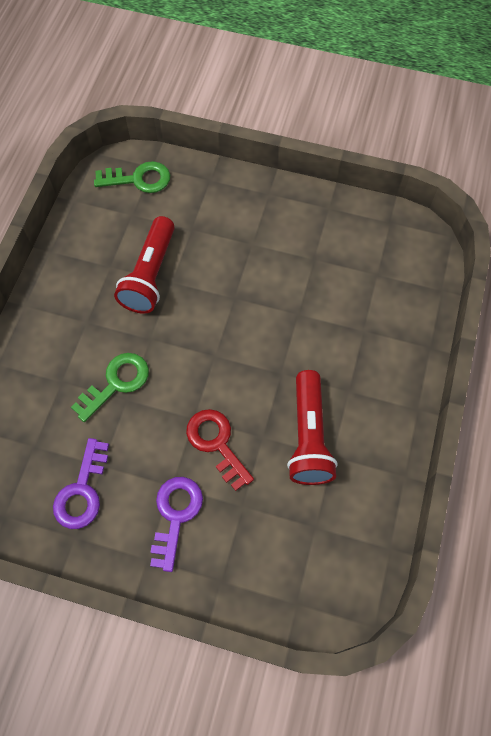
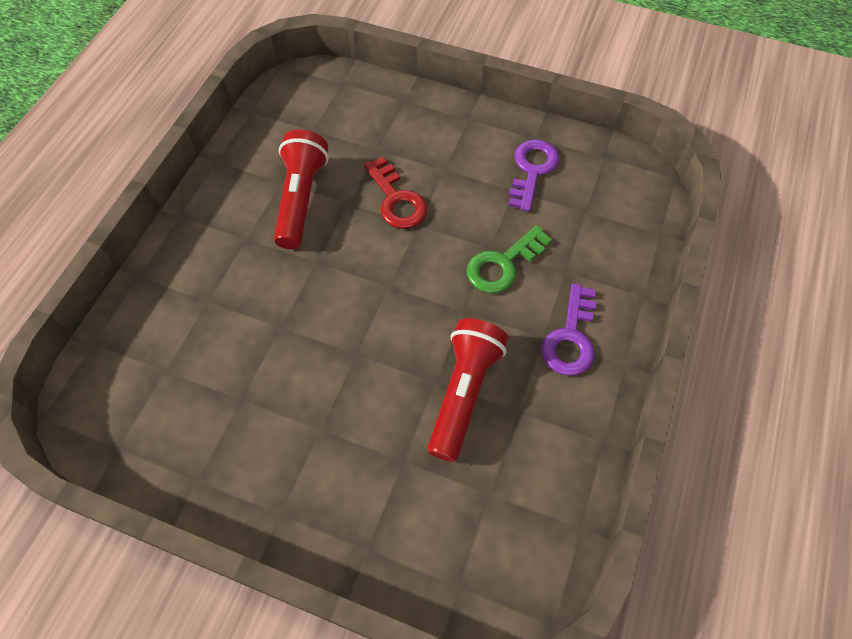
camera: 175 degrees left, 5 degrees down
(139, 179) = (481, 560): green key -> none
(175, 515) = (442, 146): purple key -> purple key (571, 338)

